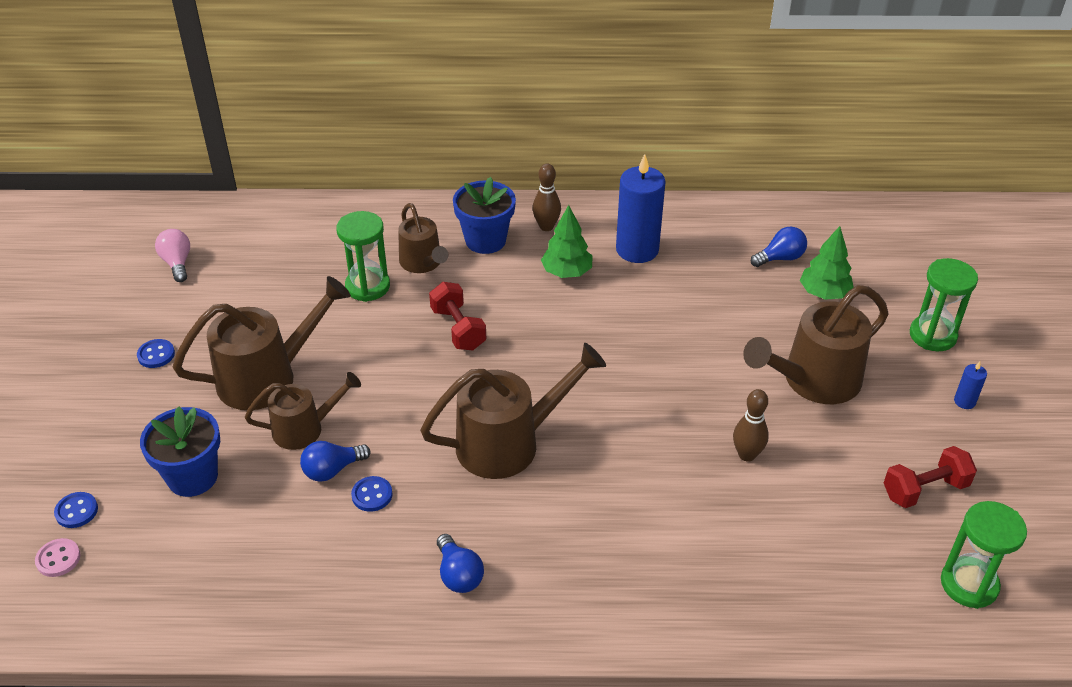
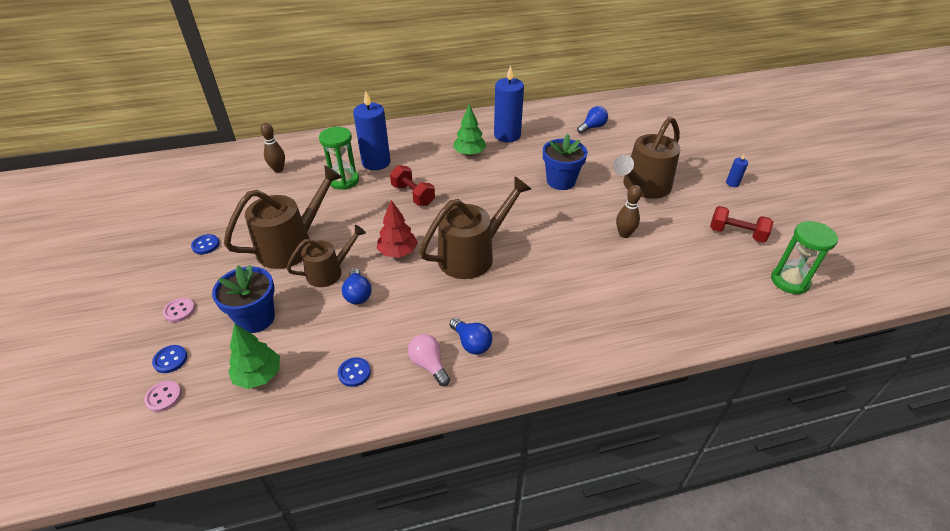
camera: 15 degrees left, 0 degrees up
(102, 445) = (179, 311): none -> pink button
(177, 263) = (206, 187): pink light bulb -> pink light bulb (429, 364)
(332, 470) = (358, 294): blue light bulb -> blue light bulb turned 60 degrees counterclockwise
(372, 495) = (391, 304): blue button -> blue button (354, 373)
(406, 417) = (398, 252): none -> red tree
(423, 263) = (376, 162): brown watering can -> blue candle
(485, 240) = (411, 144): blue flower pot -> blue flower pot (561, 181)
(546, 226) = (447, 131): brown bowling pin -> brown bowling pin (278, 169)
(824, 293) = (626, 141): green tree -> green tree (258, 375)
(925, 490) = (736, 234): red dumbbell -> red dumbbell turned 60 degrees clockwise
(932, 335) = (697, 153): green hourglass -> none

